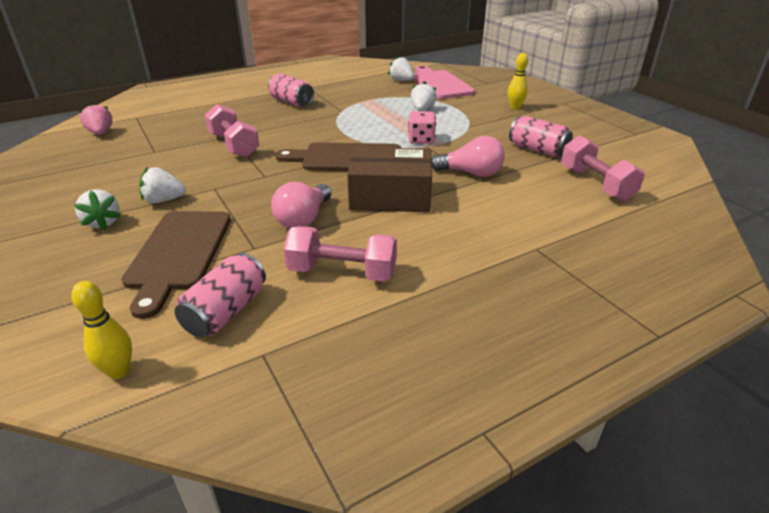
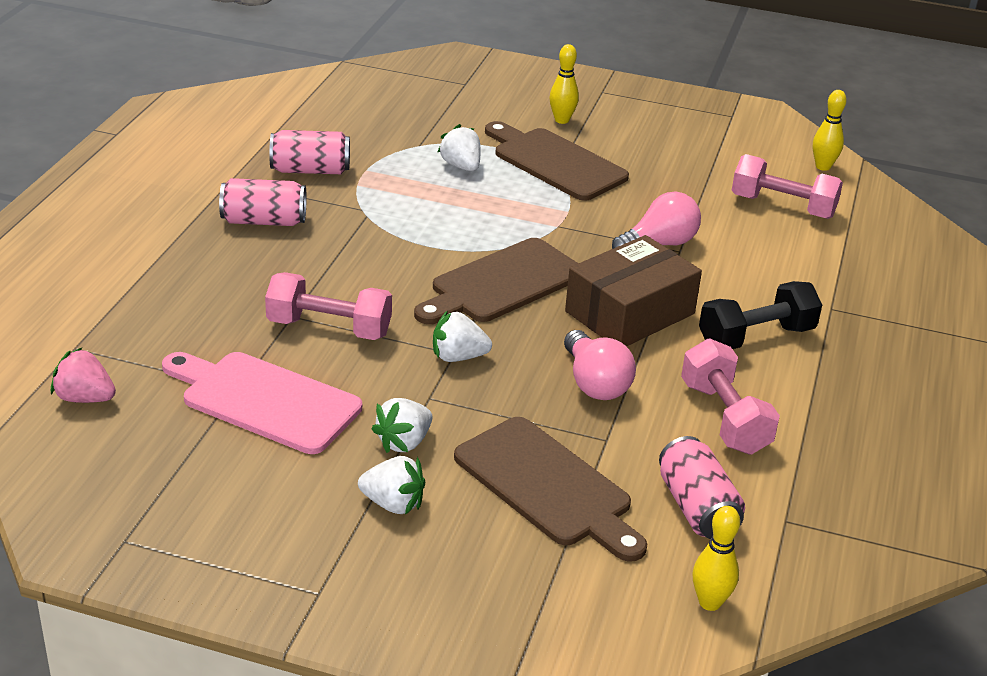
camera: 45 degrees left, 0 degrees up
(342, 272) = (724, 418): pink dumbbell -> pink dumbbell turned 75 degrees counterclockwise
(401, 80) = (347, 119): white strawberry -> white strawberry (458, 357)
(421, 140) = (538, 218): pink dice -> none
(440, 84) = (408, 107): pink cutting board -> pink cutting board (265, 400)
(448, 240) = (756, 337): none -> black dumbbell
(477, 122) = (555, 162): none -> brown cutting board
(537, 150) = (675, 181): pink can -> pink can (310, 170)
(667, 175) = (823, 167): none -> yellow bowling pin

